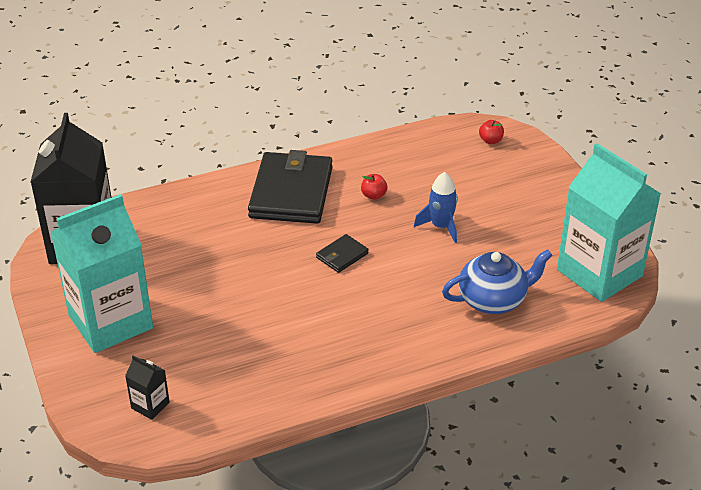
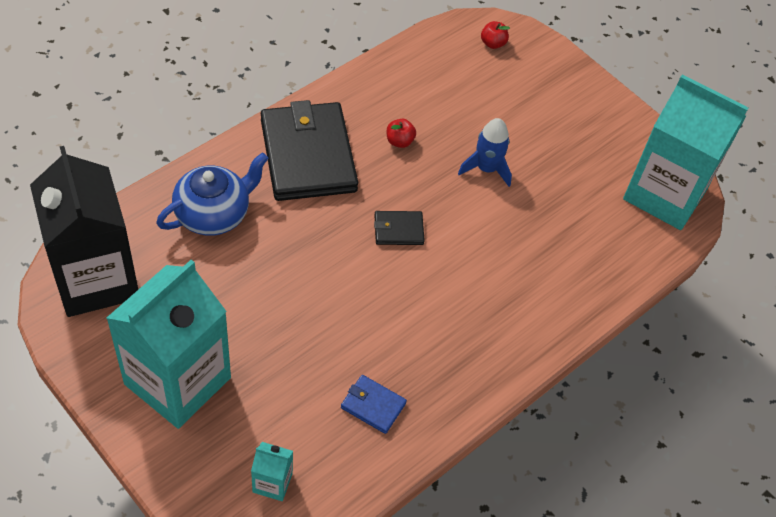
camera: 25 degrees left, 15 degrees up
(150, 405) = (272, 482): black carton -> turquoise carton
(259, 371) = (373, 405): none -> blue wallet
(342, 256) = (398, 230): black wallet -> black wallet turned 60 degrees clockwise
(493, 300) = (576, 252): blue teapot -> blue teapot (214, 214)

